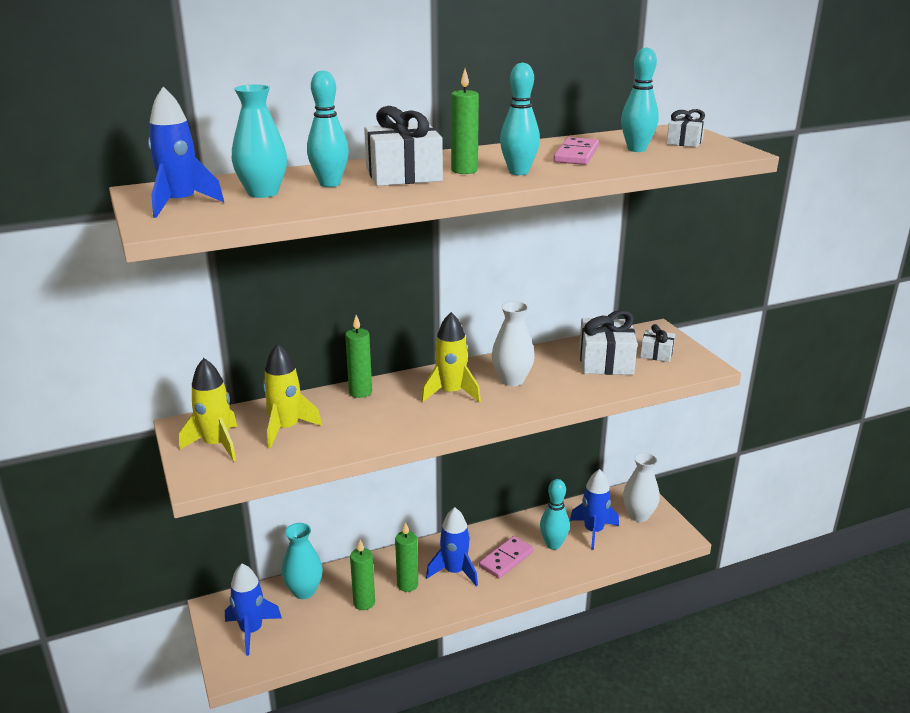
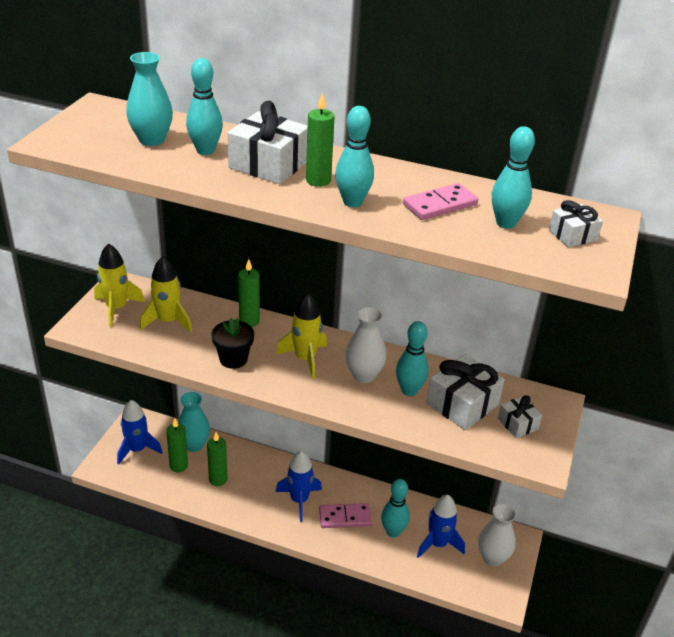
camera: 40 degrees right, 10 degrees up
(180, 204) = (91, 128): blue rocket -> none
(393, 423) = (233, 359): none -> black flower pot
(407, 585) = (258, 487): green candle -> green candle (178, 466)
(558, 372) = (409, 390): none -> turquoise bowling pin

